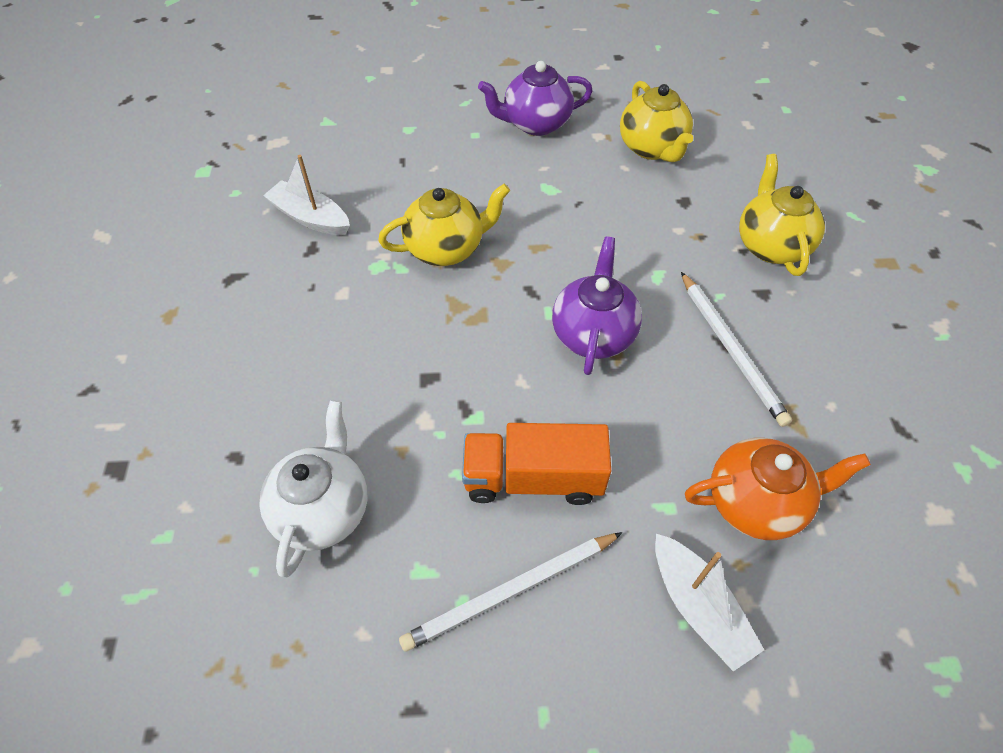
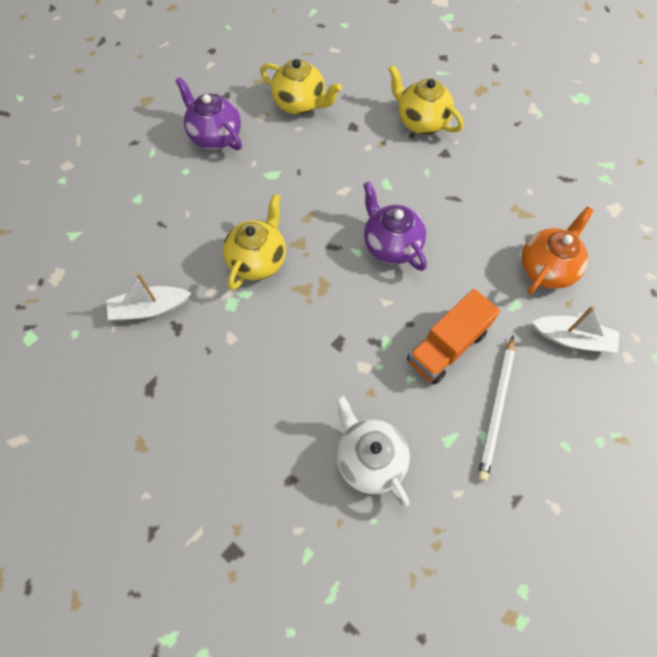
camera: 45 degrees left, 10 degrees up
(535, 124) = (215, 136): purple teapot -> purple teapot turned 105 degrees clockwise
(731, 350) = (462, 198): white pencil -> none

